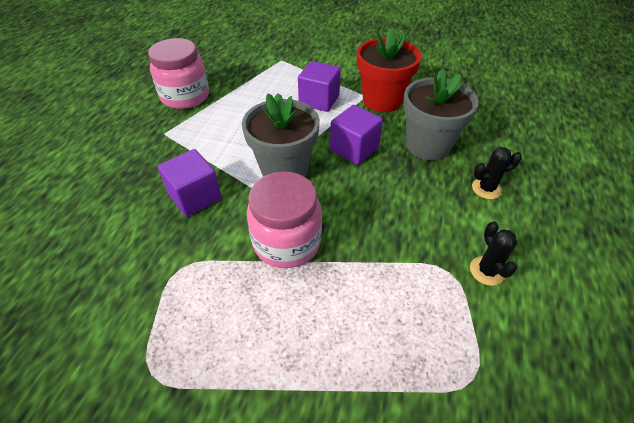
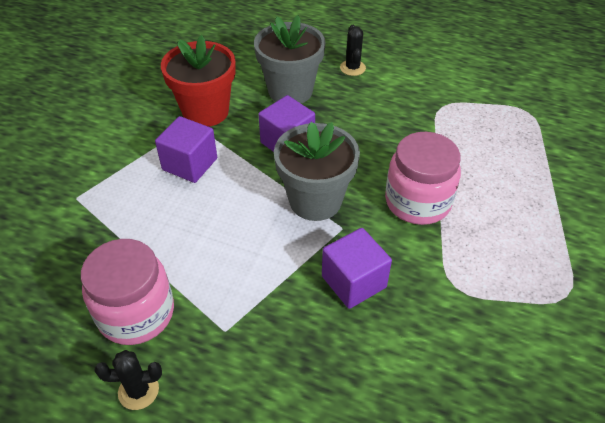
camera: 85 degrees left, 0 degrees up
(487, 271) = (440, 87): black cactus -> black cactus (138, 391)

